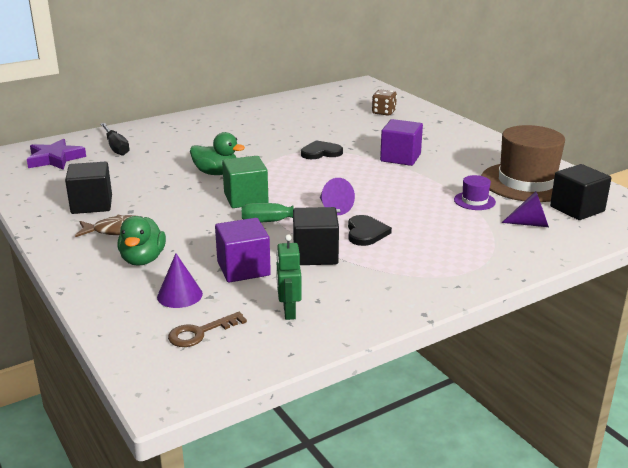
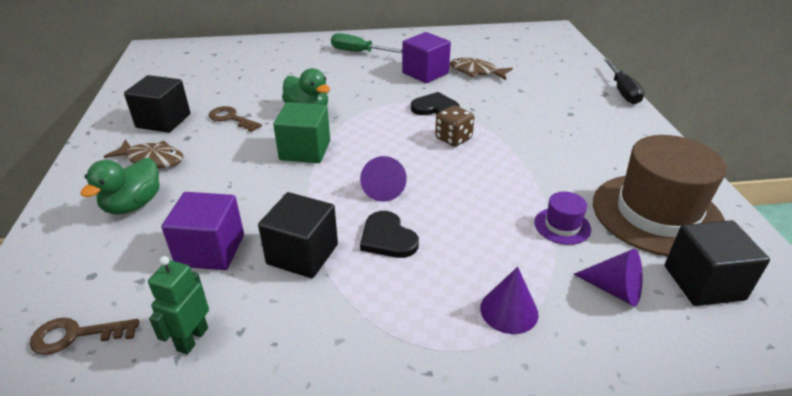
camera: 25 degrees right, 10 degrees up
(55, 159) = (189, 61): purple star -> none
(116, 147) = (250, 59): black screwdriver -> black screwdriver (622, 91)
(154, 191) = (231, 118): none -> brown key
(179, 295) = (115, 268): purple cone -> purple cone (509, 310)
(278, 221) = (308, 191): green screwdriver -> green screwdriver (359, 52)
(329, 123) = (476, 72): none -> brown fish
(366, 233) = (387, 238): black heart -> black heart turned 120 degrees clockwise
(383, 112) = (547, 70): brown dice -> brown dice (453, 139)
(400, 157) = (518, 135): purple cube -> purple cube (425, 73)

